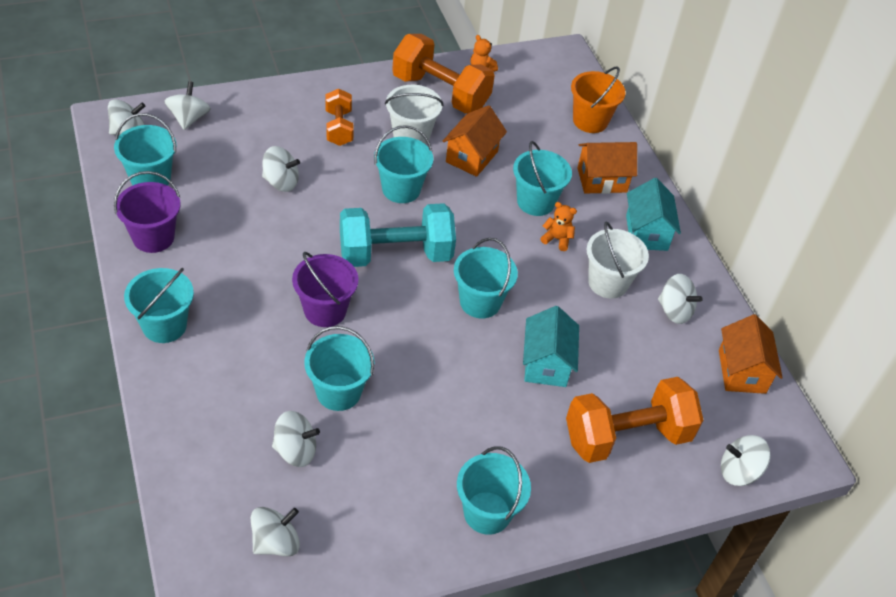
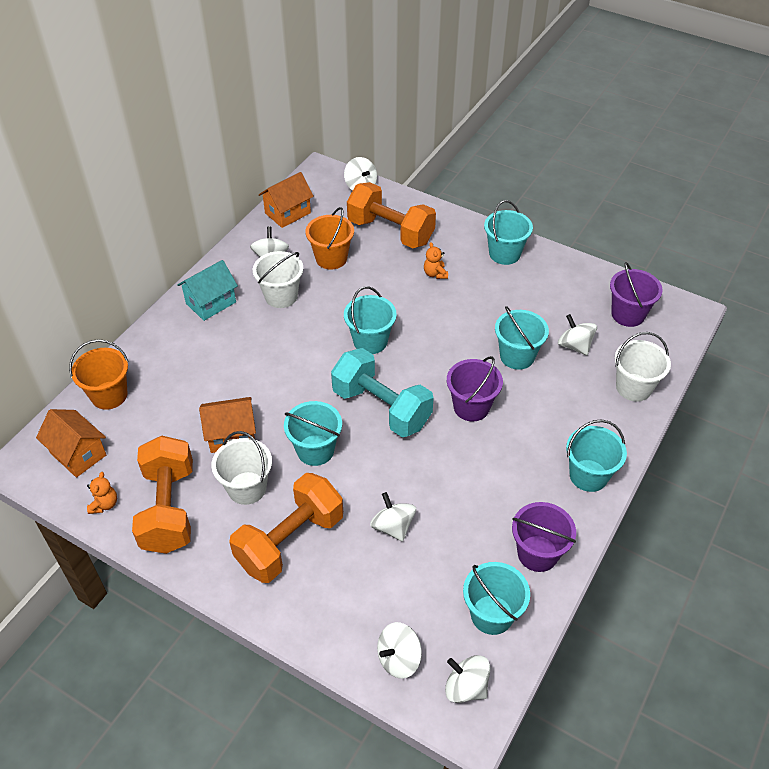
camera: 125 degrees left, 0 degrees up
(194, 448) = (633, 387): none -> white bucket
(276, 542) = (628, 314): white spinning top -> purple bucket
(339, 128) = (290, 541): orange dumbbell -> orange dumbbell, size x1.77
(535, 202) = (242, 371): turquoise bucket -> none
(546, 363) = (381, 286): turquoise house -> none
(557, 239) = (268, 339): orange teddy bear -> orange teddy bear (435, 274)
(602, 180) = (178, 351): orange house -> orange house (78, 454)
(629, 355) = (331, 258): none -> orange bucket

